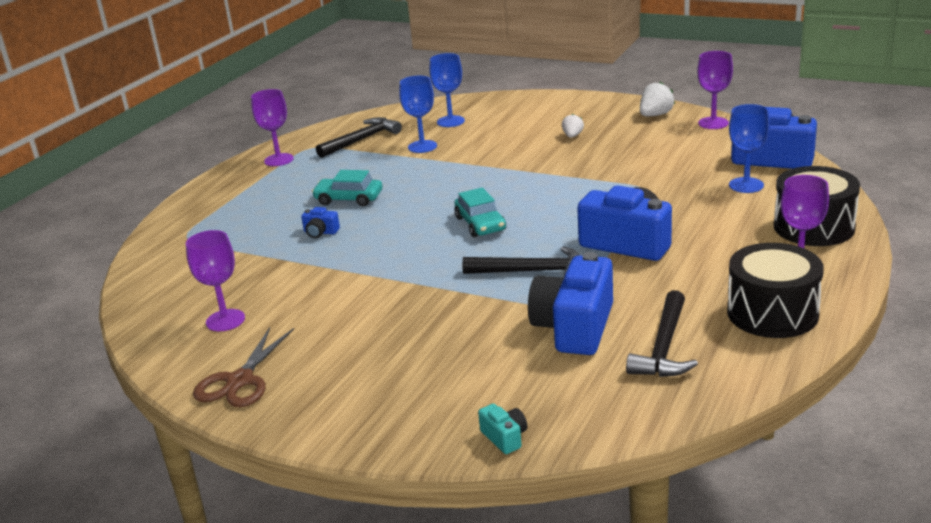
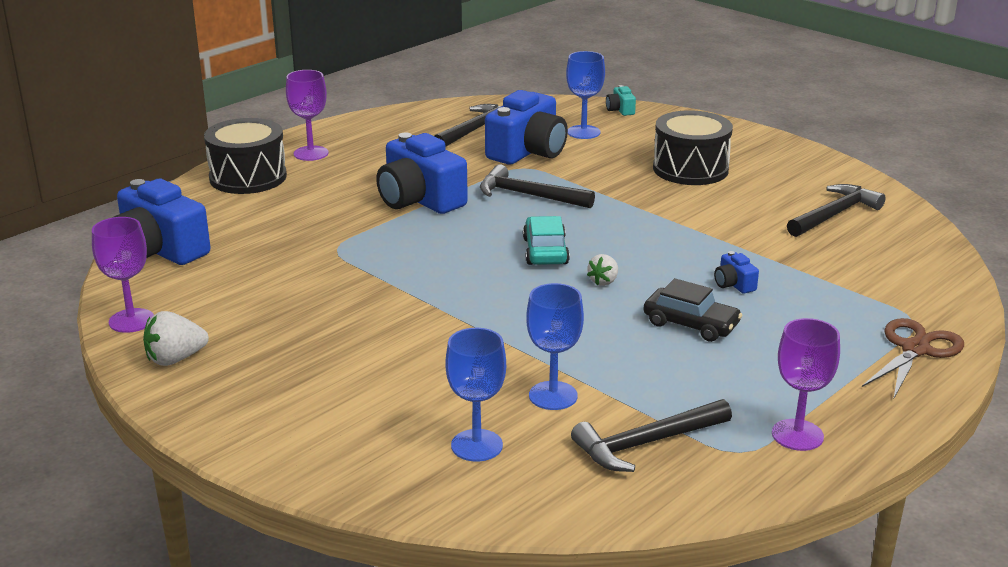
camera: 165 degrees left, 0 degrees up
(225, 320) = (834, 214): purple goblet -> black hammer
(240, 381) = (810, 169): brown scissors -> brown scissors (915, 349)
(320, 232) = (734, 284): blue camera -> blue camera turned 150 degrees counterclockwise
(349, 199) = (691, 324): turquoise car -> black car
(572, 136) = (327, 352): white strawberry -> white strawberry (603, 281)
(746, 185) = (236, 227): blue goblet -> blue goblet (583, 132)
(772, 313) = (376, 132): black drum -> black drum (690, 169)

